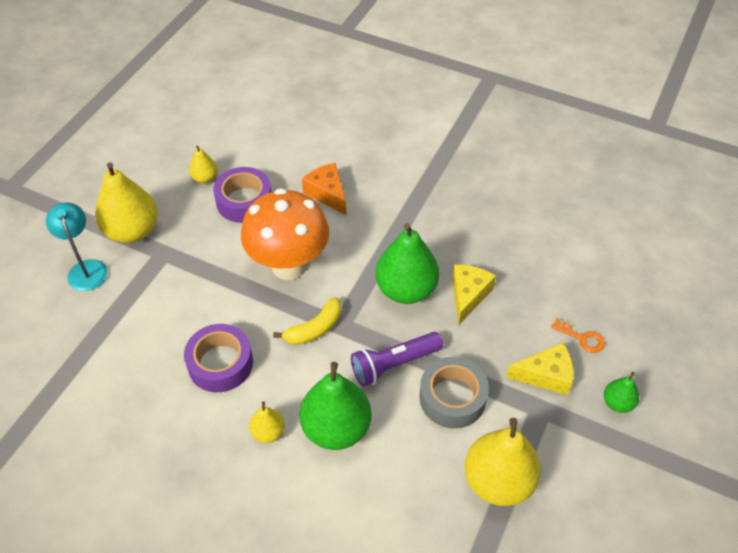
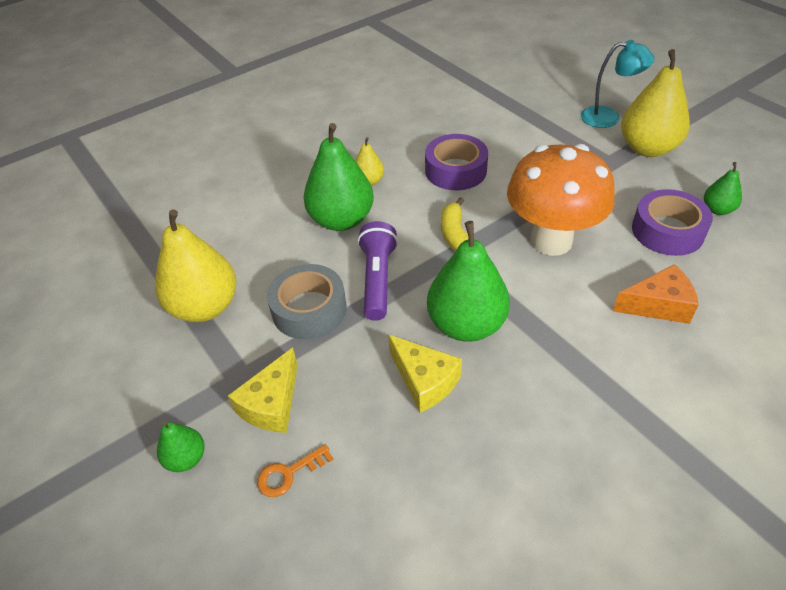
camera: 120 degrees right, 5 degrees down
(205, 178) = (717, 209): yellow pear -> green pear

